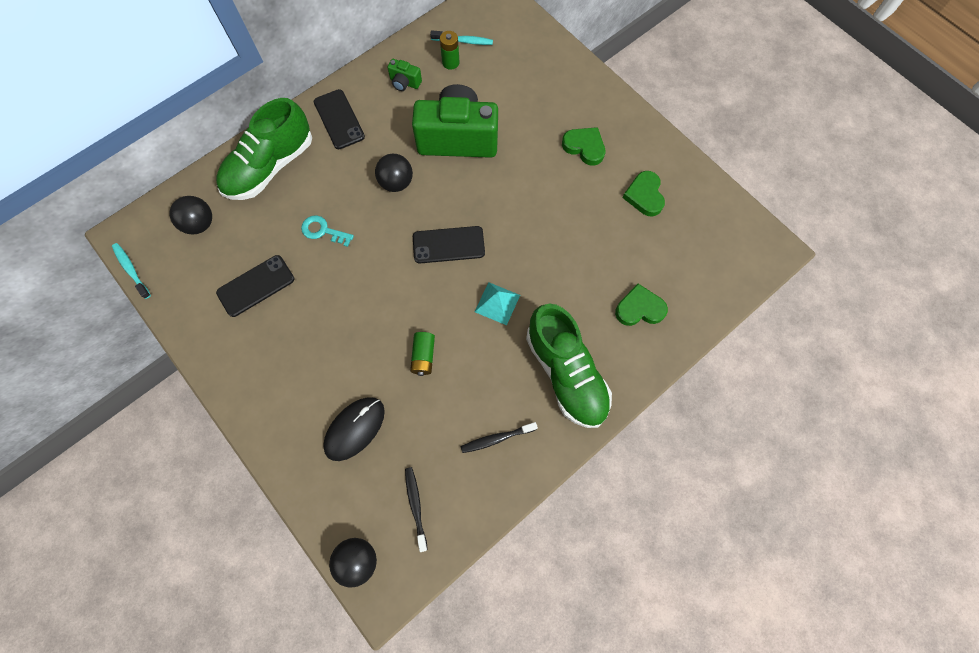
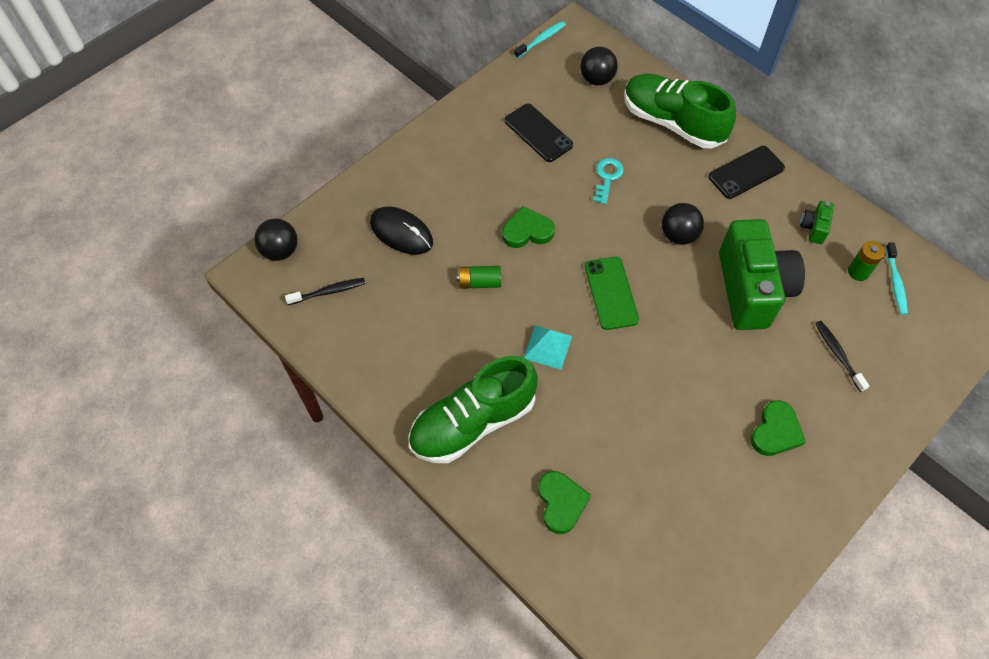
camera: 85 degrees right, 10 degrees down
(448, 245) = (611, 293): black phone -> green phone
(496, 438) = (396, 357): black toothbrush -> black toothbrush (838, 355)
(644, 195) = (720, 508): green heart -> green heart (527, 231)

